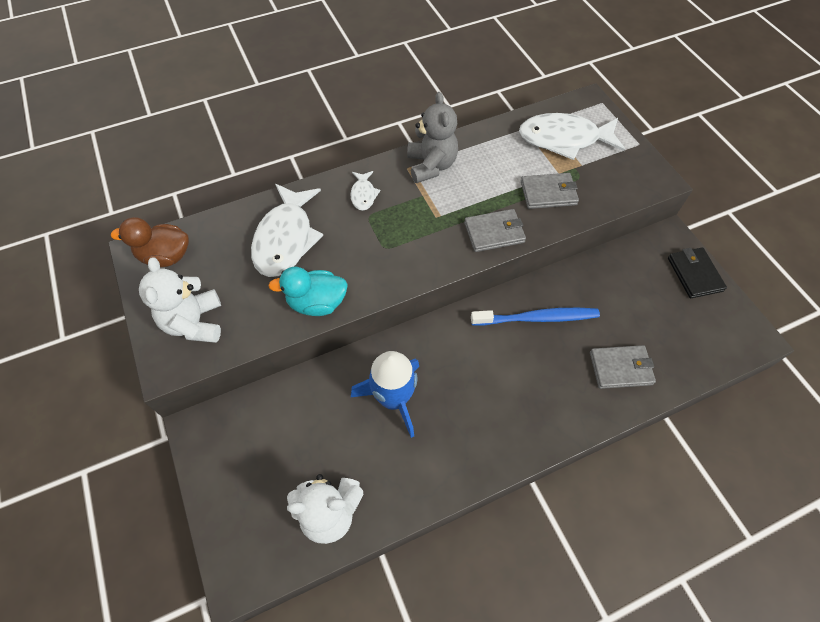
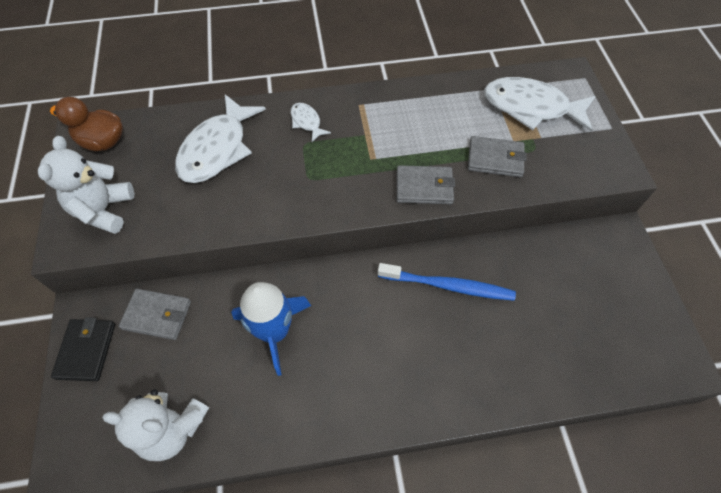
camera: 15 degrees right, 0 degrees up
(317, 303) = (223, 218): turquoise duck -> none
(363, 194) = (307, 122): white fish -> white fish turned 135 degrees clockwise
(431, 166) = (384, 107): grey teddy bear -> none
(620, 368) = (520, 360): grey wallet -> grey wallet (157, 315)
(694, 274) = (636, 280): black wallet -> black wallet (86, 350)

